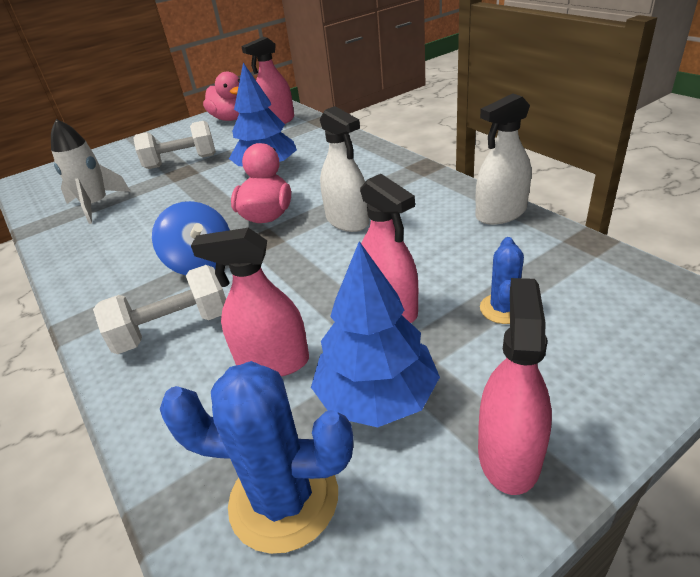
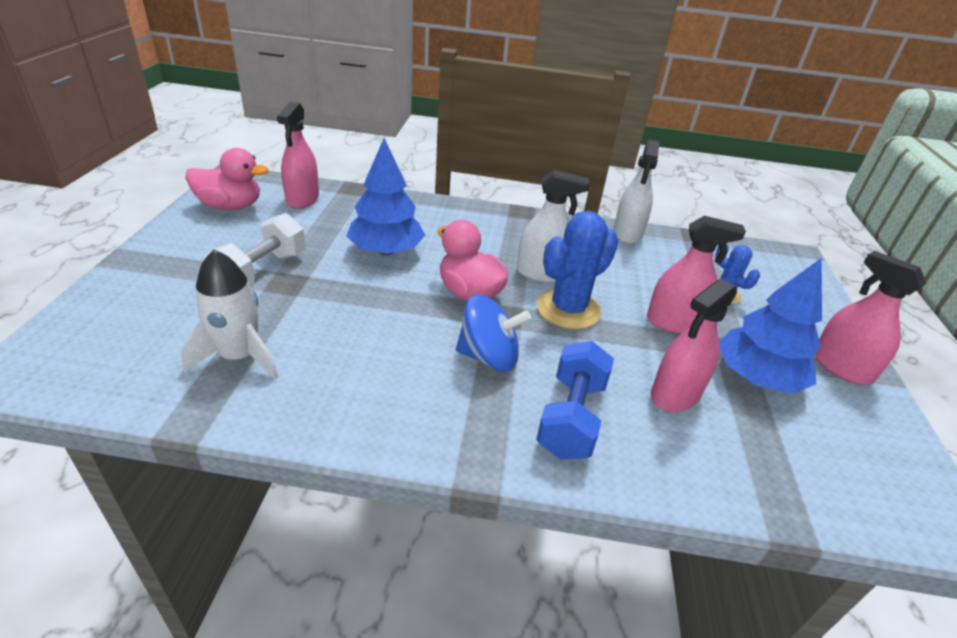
camera: 55 degrees left, 0 degrees up
(173, 329) = (571, 417): white dumbbell -> blue dumbbell
(284, 499) = (815, 460): blue cactus -> blue cactus (568, 309)

